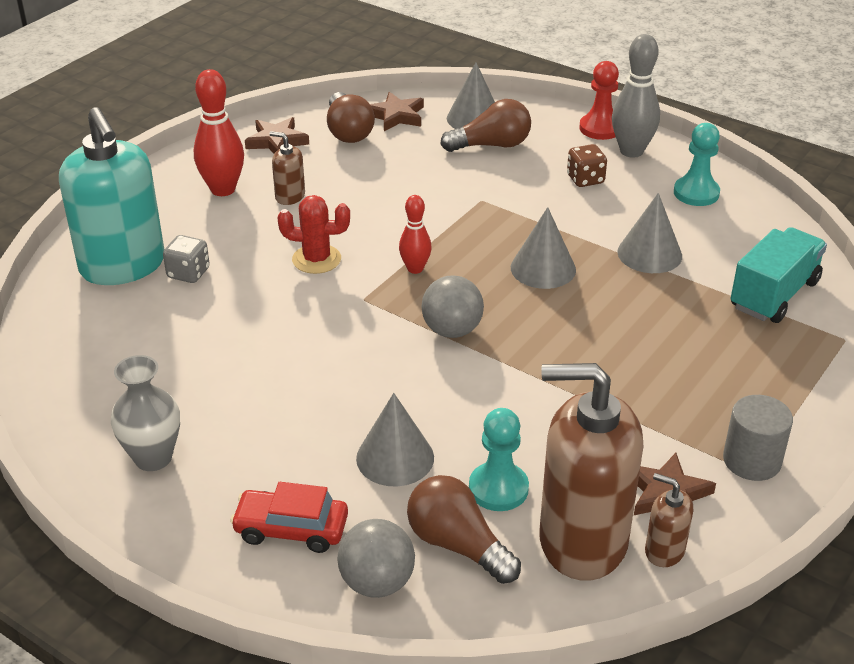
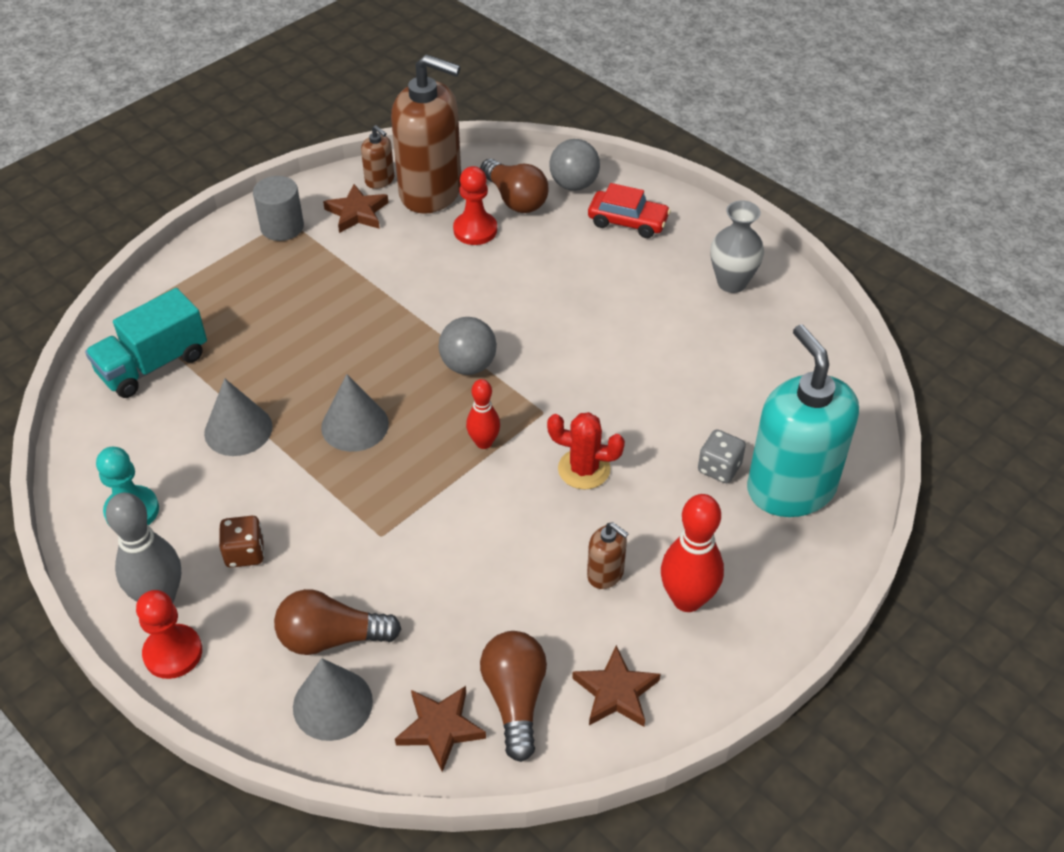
camera: 170 degrees left, 10 degrees up
(395, 458) = (545, 260): grey cone -> none
(498, 489) = (475, 230): turquoise pawn -> red pawn

